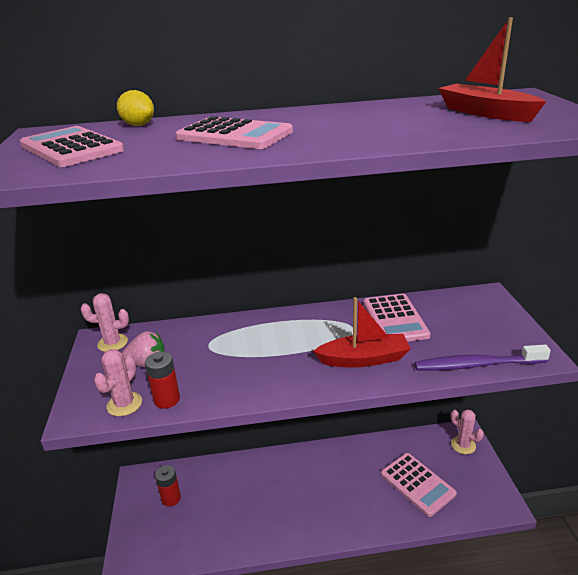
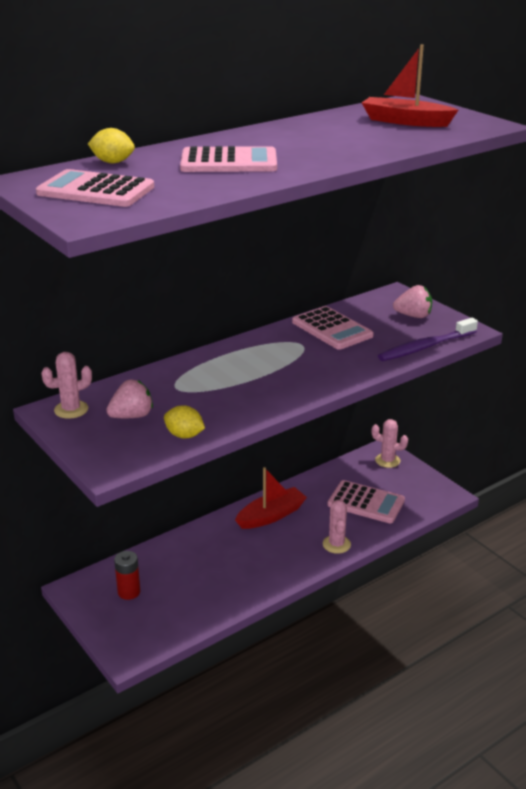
camera: 30 degrees left, 0 degrees up
(124, 404) = (147, 449): pink cactus -> pink cactus (336, 544)
(167, 399) = (184, 435): red battery -> yellow lemon
(364, 359) = (332, 364): red boat -> red boat (271, 516)
(489, 324) = (413, 316): none -> pink strawberry

